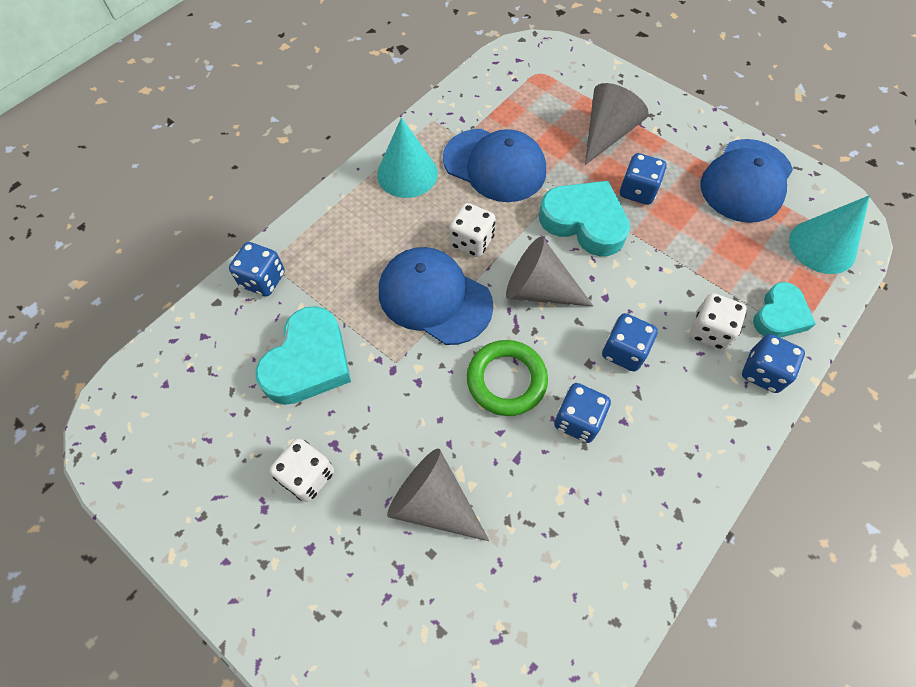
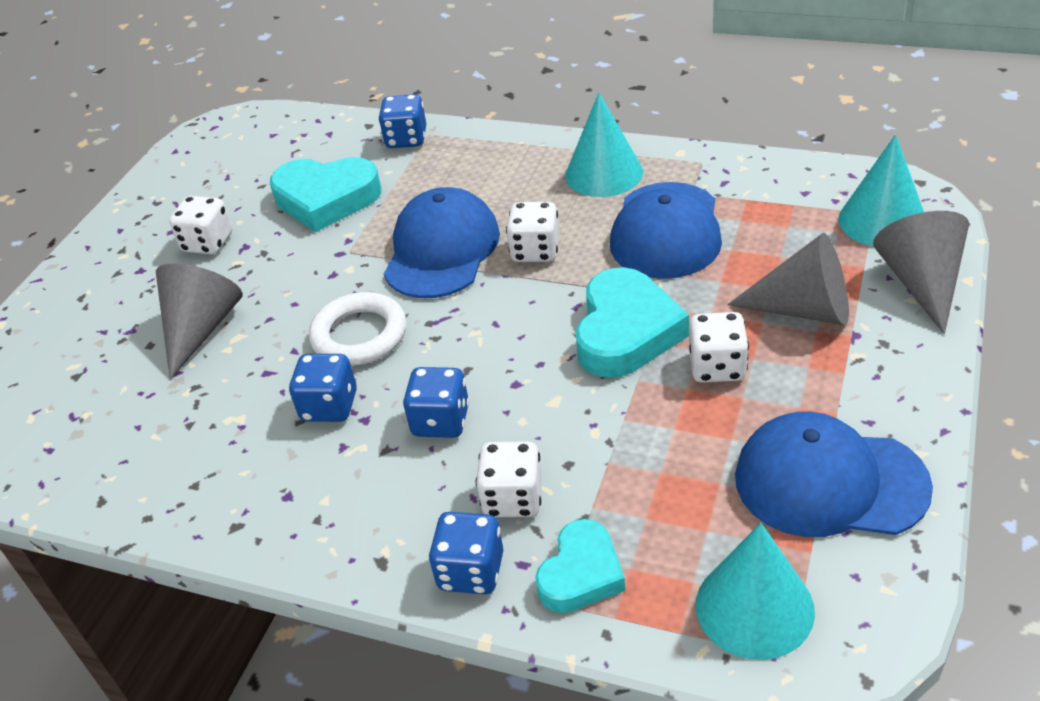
camera: 75 degrees right, 20 degrees down
(506, 380) = (359, 335): green ring -> white ring
(538, 290) = (495, 323): grey cone -> grey cone (921, 282)
(547, 69) = (882, 220): none -> turquoise cone
(637, 191) = (717, 367): blue dice -> white dice
(779, 315) = (581, 573): turquoise heart -> turquoise heart turned 75 degrees counterclockwise

